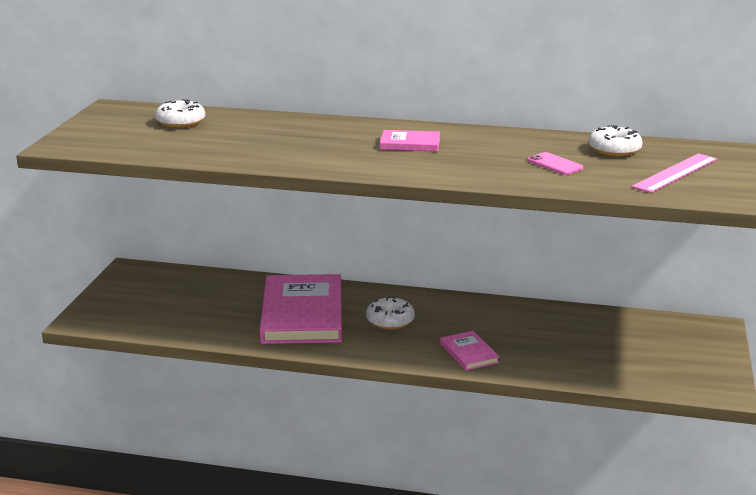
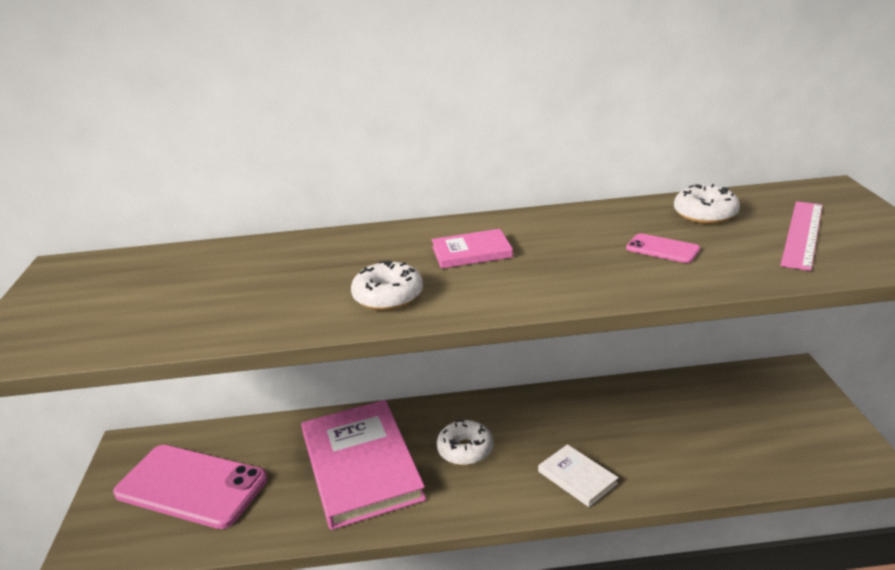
camera: 15 degrees left, 5 degrees up
(169, 301) = (191, 486): none -> pink phone
(180, 122) = (161, 275): white donut -> white donut (388, 296)
(469, 353) = (577, 477): pink book -> white book

